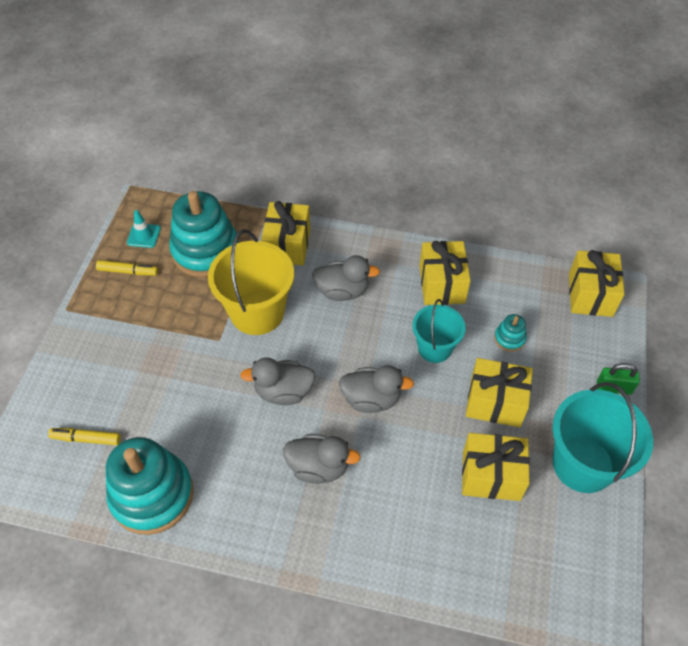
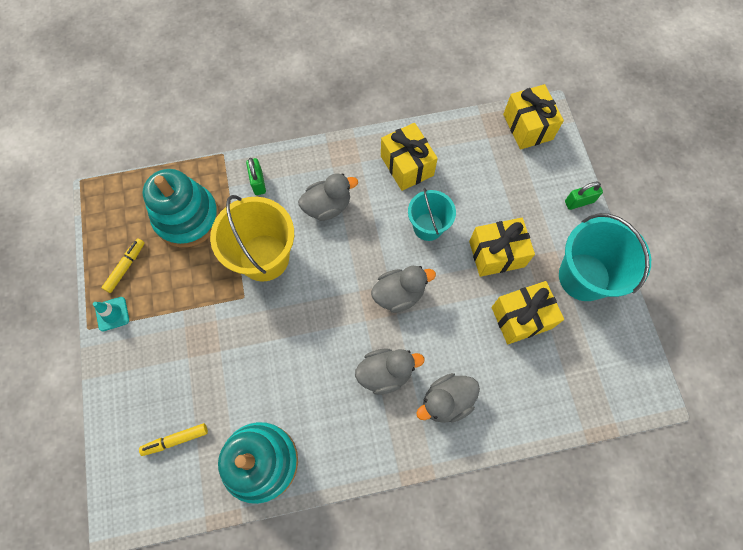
camera: 25 degrees left, 15 degrees up
(128, 271) = (125, 267): yellow marker -> yellow marker turned 45 degrees counterclockwise
(144, 235) = (121, 226): turquoise traffic cone -> turquoise traffic cone (112, 314)
(283, 392) = (324, 320): grey duck -> grey duck (446, 401)
(287, 245) = (258, 182): yellow gift -> green padlock
(509, 338) = (483, 193): turquoise stacking toy -> none

